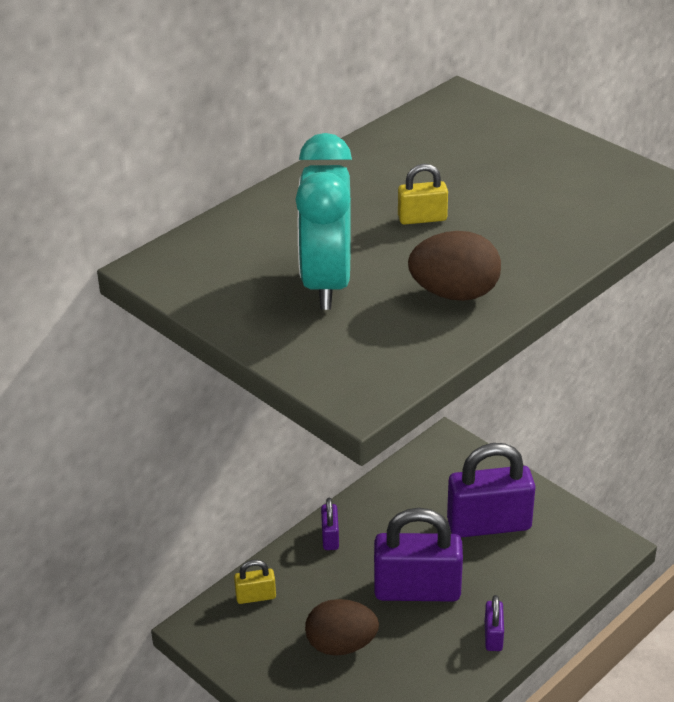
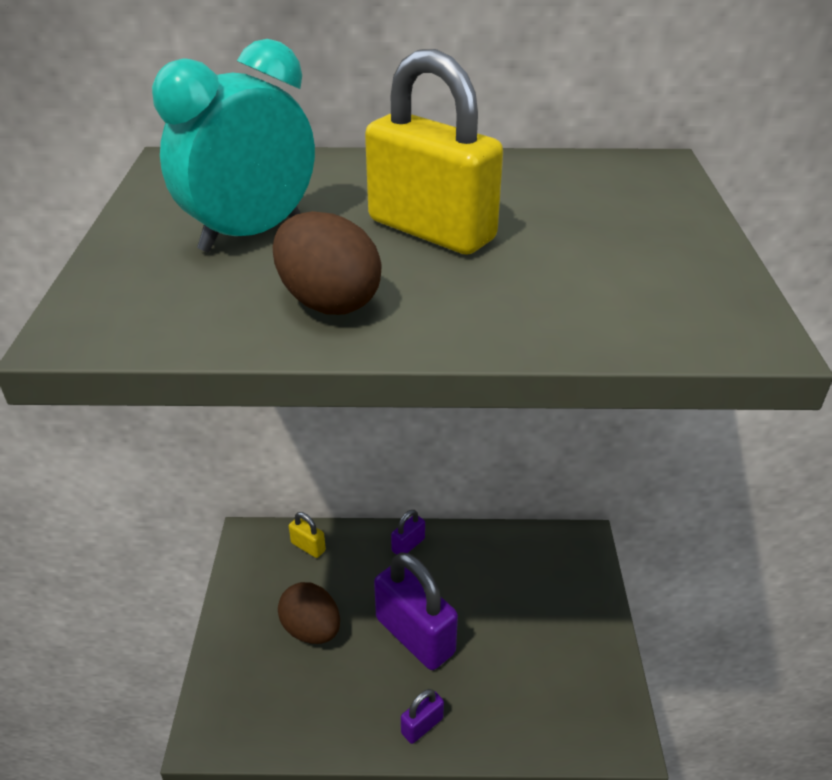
camera: 45 degrees right, 0 degrees up
(422, 218) = (431, 230): yellow padlock -> yellow padlock, size x2.17
(489, 524) = (536, 630): purple padlock -> none

